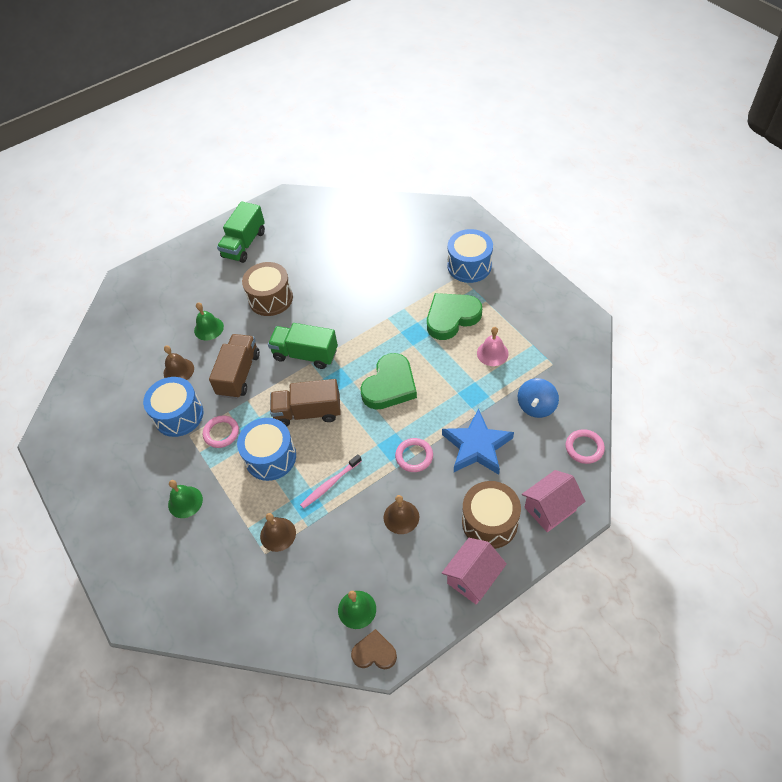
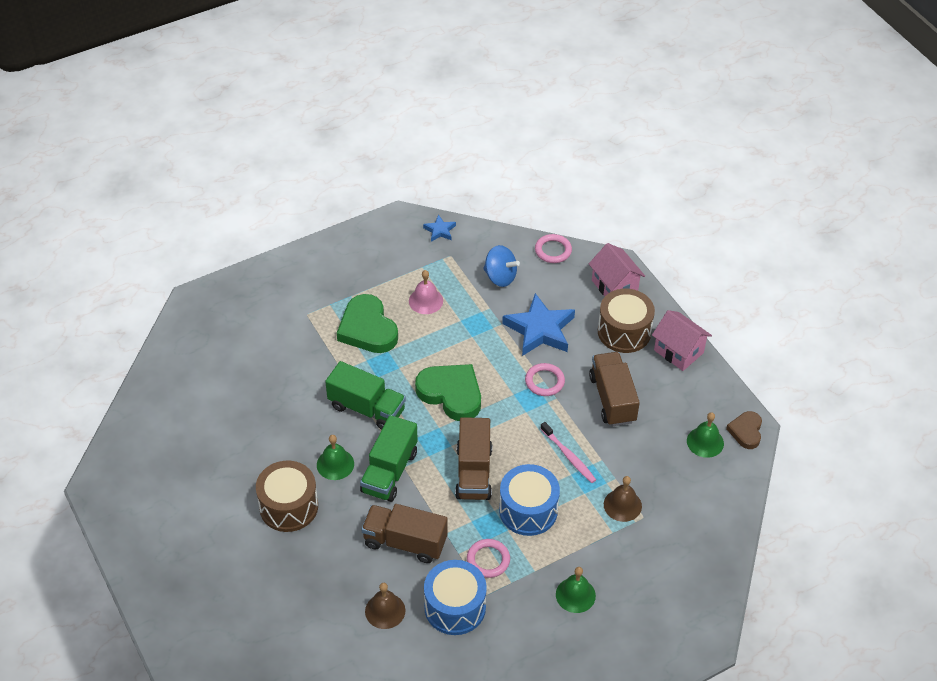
camera: 90 degrees left, 5 degrees down
(208, 328) = (322, 578): green bell -> green bell (335, 464)
(244, 244) = (177, 537): green truck -> green truck (366, 408)
(401, 517) = (612, 399): brown bell -> brown truck
(469, 266) = (293, 303): blue drum -> none
(582, 352) = (440, 230): none -> blue star

